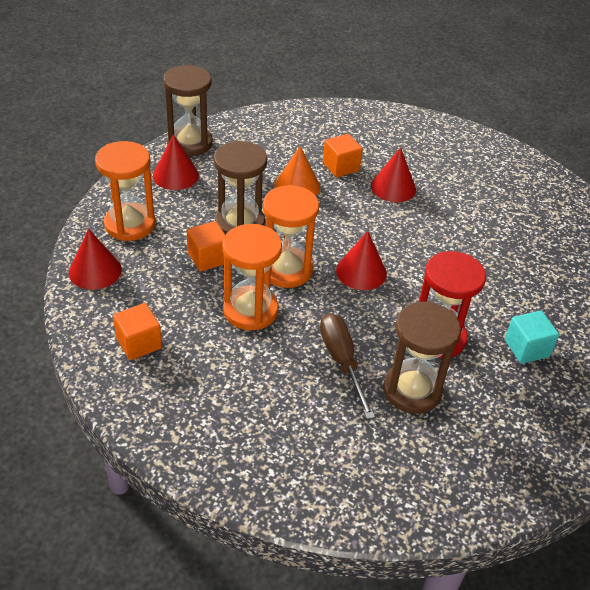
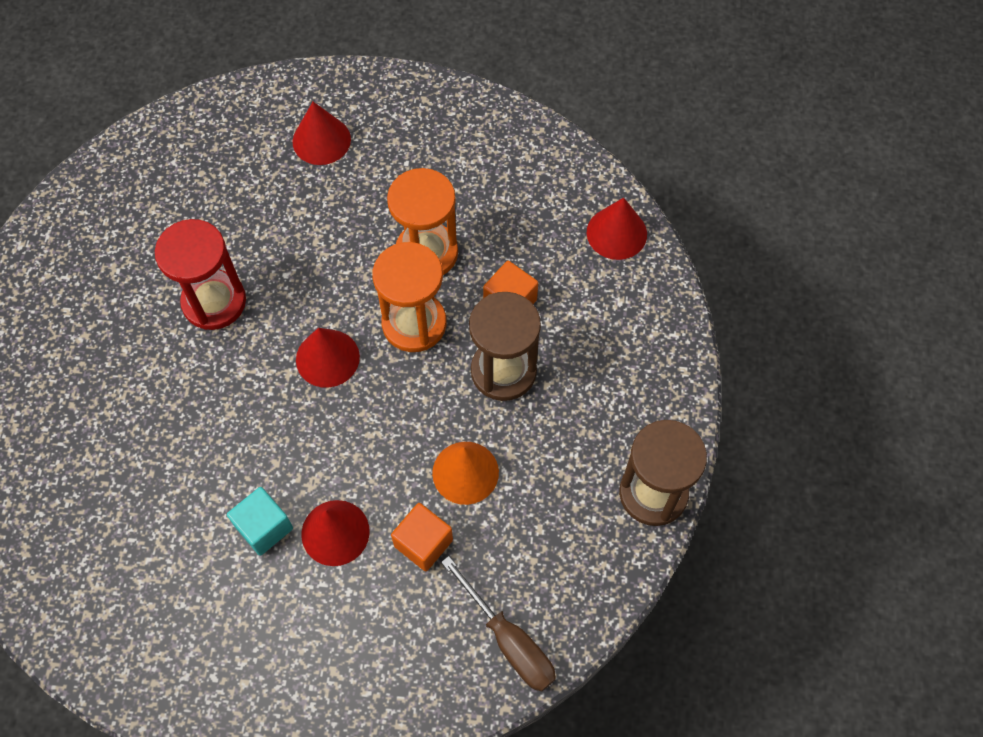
camera: 160 degrees right, 20 degrees up
(130, 224) = (627, 312): orange hourglass -> none
(139, 343) = (514, 171): orange cube -> none
(175, 175) = (630, 419): red cone -> red cone (321, 140)
(341, 361) = (307, 231): brown screwdriver -> brown screwdriver (509, 640)
(412, 390) = (226, 227): brown hourglass -> none
(526, 348) = (113, 328): turquoise cube -> turquoise cube (264, 527)

